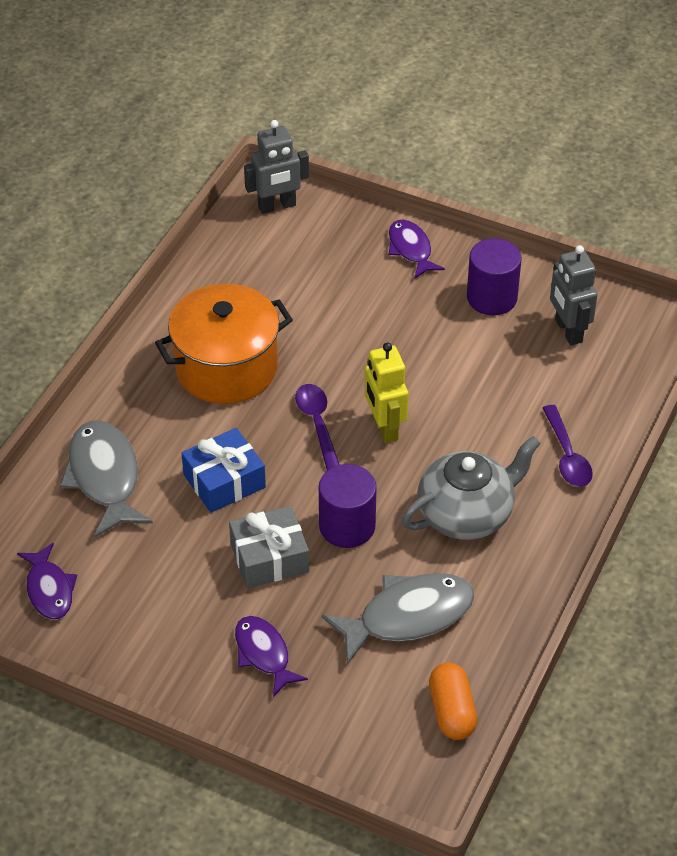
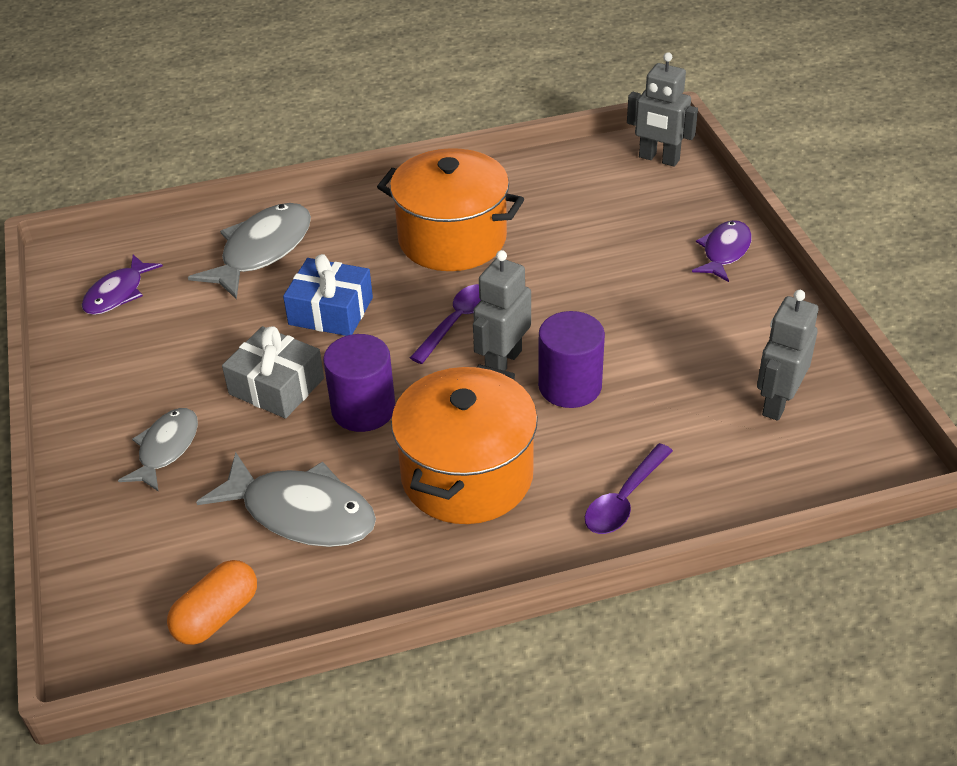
camera: 50 degrees right, 5 degrees down
(264, 654) = (166, 448): purple fish -> grey fish
(384, 427) = (503, 361): yellow robot -> grey robot
(466, 514) = (467, 475): grey teapot -> orange pot
(492, 298) = (743, 331): purple cylinder -> purple cylinder (570, 386)

